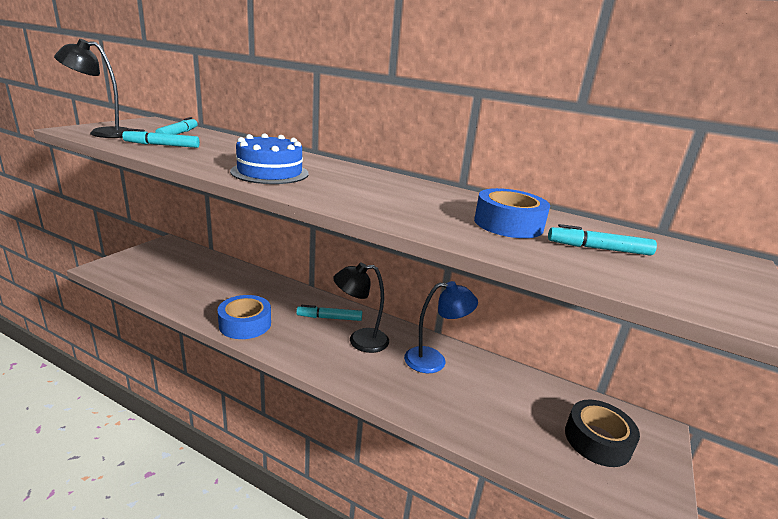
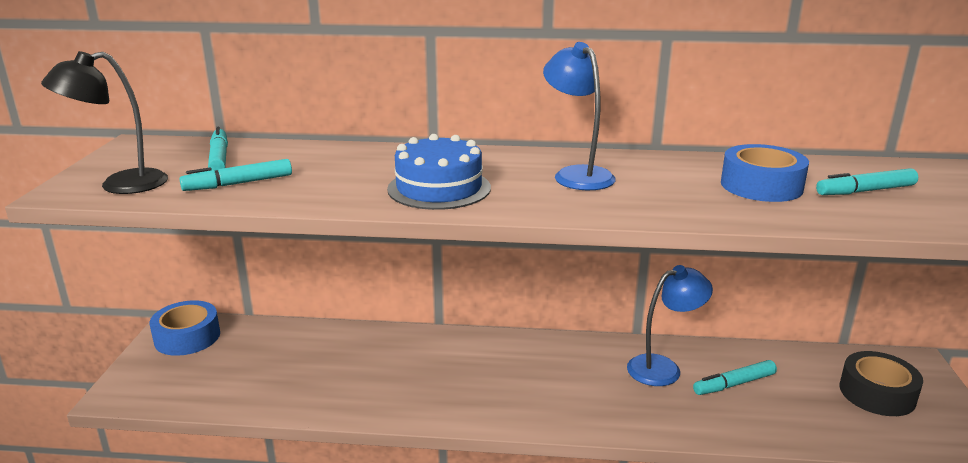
camera: 20 degrees left, 0 degrees up
(245, 324) = (410, 401): blue tape -> blue tape (187, 337)
(329, 318) = (503, 358): turquoise marker -> turquoise marker (734, 384)
(360, 341) = (565, 373): black lamp -> none
(375, 186) = (577, 174): none -> blue lamp

